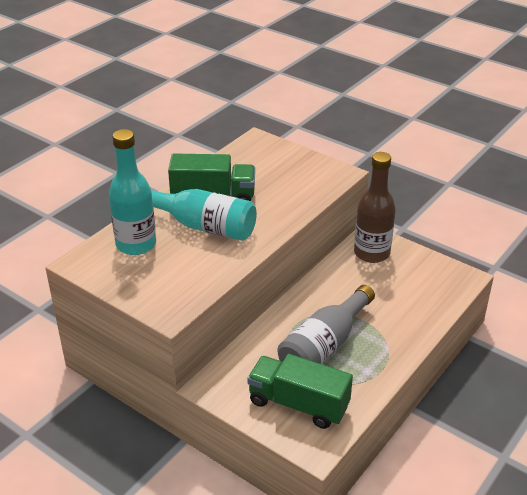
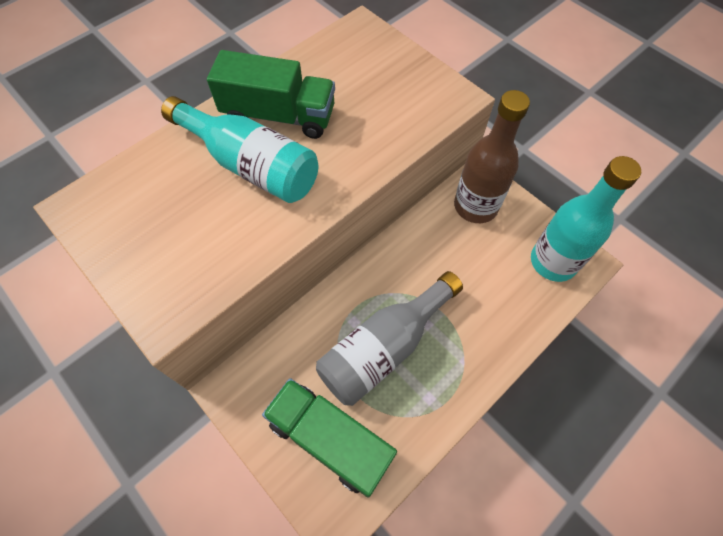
camera: 10 degrees right, 25 degrees up
(136, 244) = (156, 185): turquoise bottle -> turquoise bottle (553, 262)

